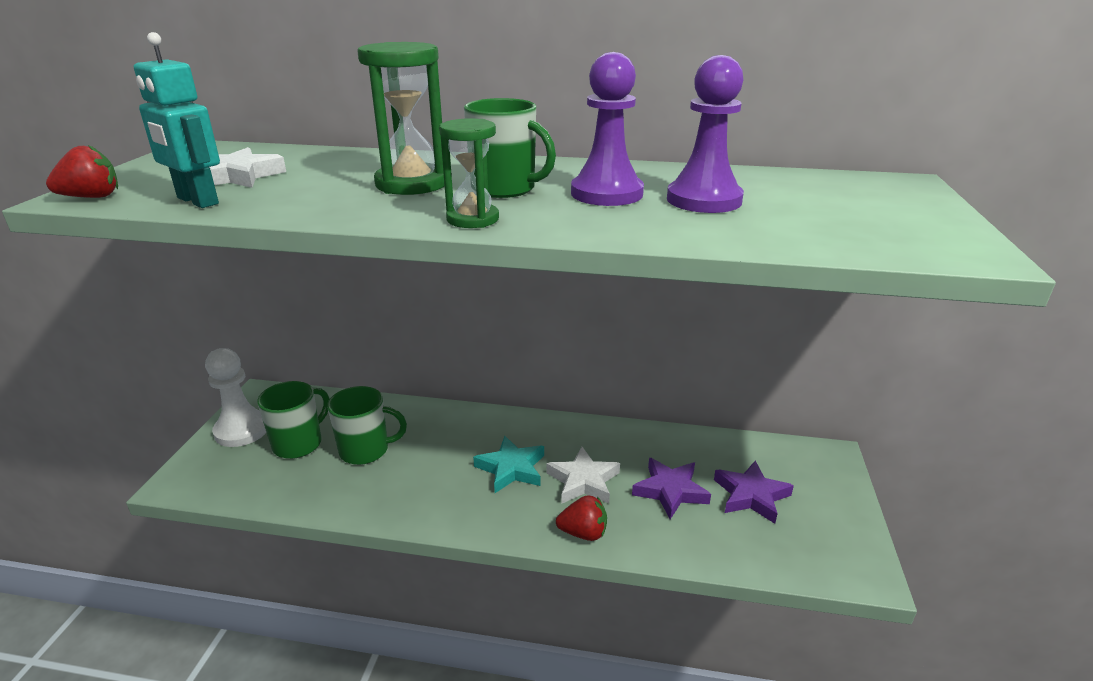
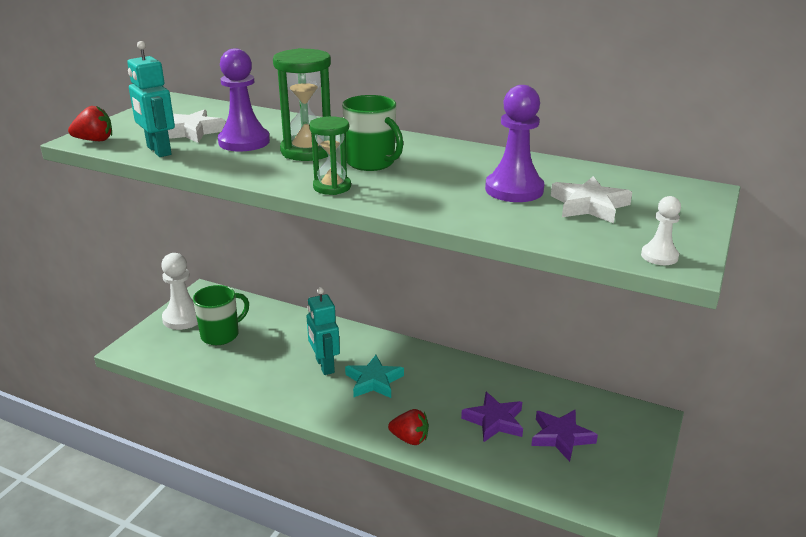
camera: 15 degrees right, 0 degrees up
(366, 450) = (268, 348): green mug -> none
(444, 460) = (324, 365): none -> turquoise robot
(583, 481) = (426, 401): white star -> white star (589, 205)
(606, 193) = (444, 175): purple pawn -> purple pawn (244, 142)
(945, 251) = (659, 256): none -> white pawn

